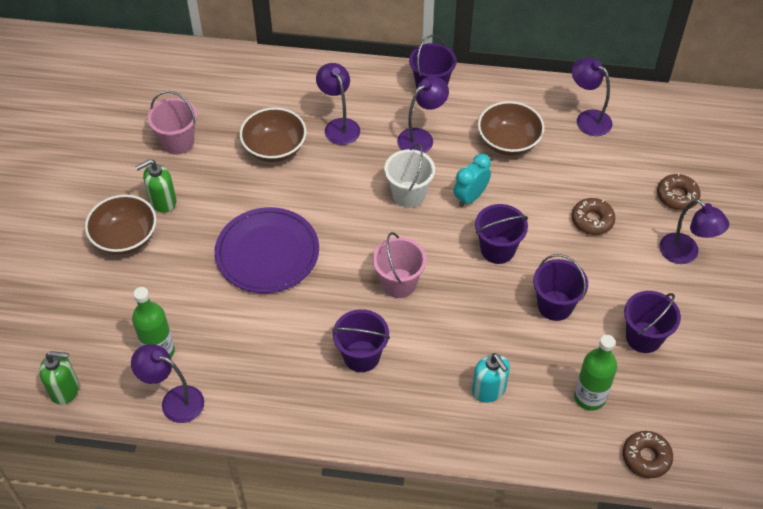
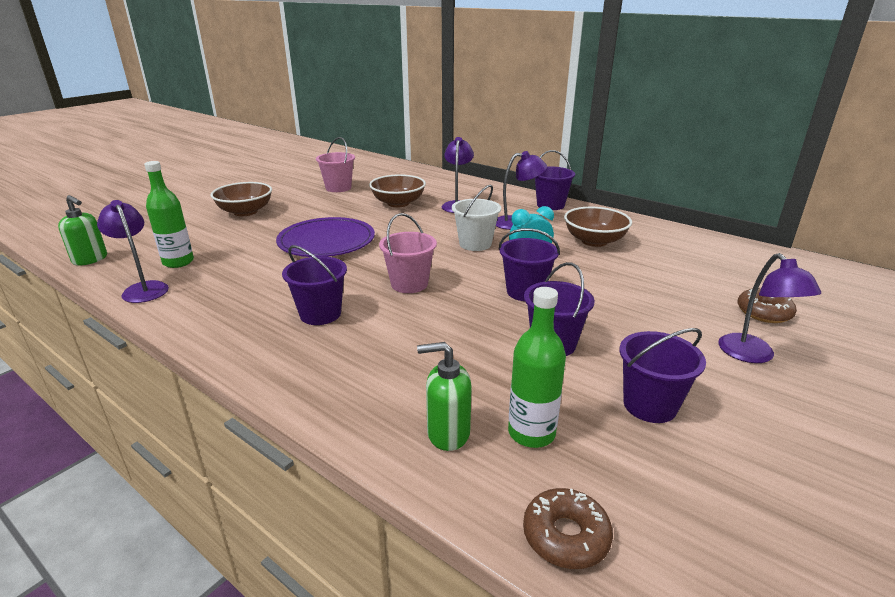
camera: 30 degrees right, 25 degrees down
(162, 201) = (292, 205): green soap dispenser -> green soap dispenser (447, 433)
(489, 390) = (414, 380): turquoise soap dispenser -> none
(587, 119) = (685, 247): purple lamp -> none
(592, 220) = (645, 301): brown donut -> none

